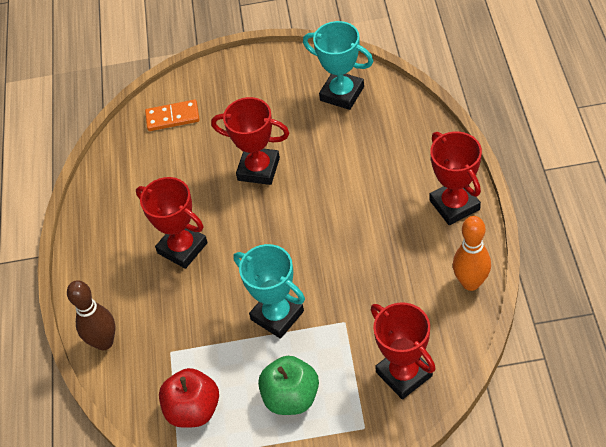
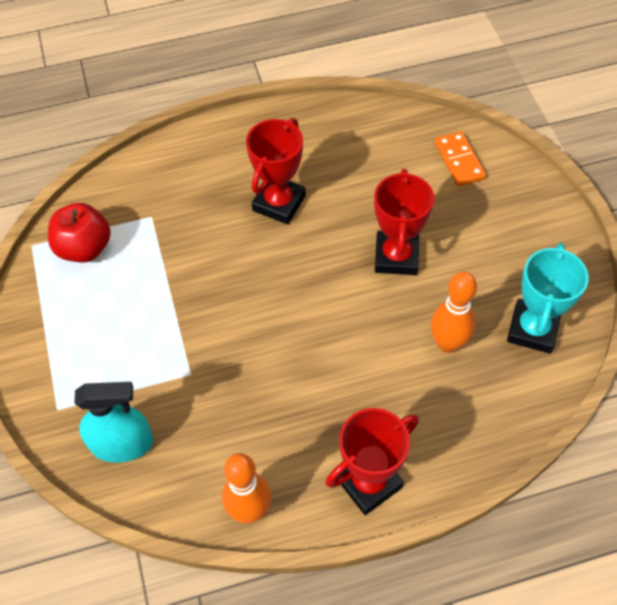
camera: 75 degrees right, 5 degrees up
(104, 342) = (161, 160): brown bowling pin -> none
(277, 315) = (197, 305): turquoise trophy -> none
(291, 397) = (96, 333): green apple -> none
(345, 145) = (447, 343): none -> orange bowling pin
(404, 374) = (122, 444): red trophy -> turquoise spray bottle

